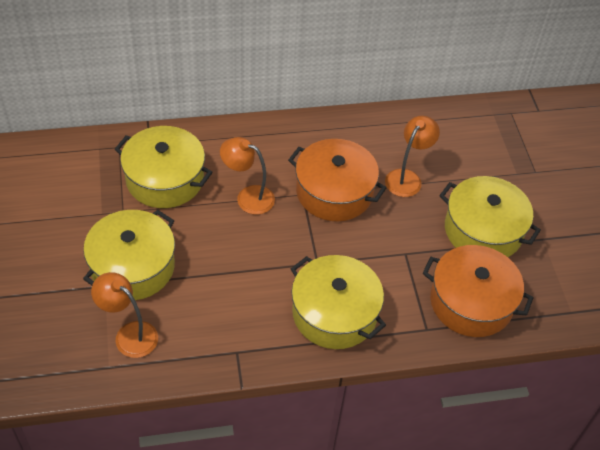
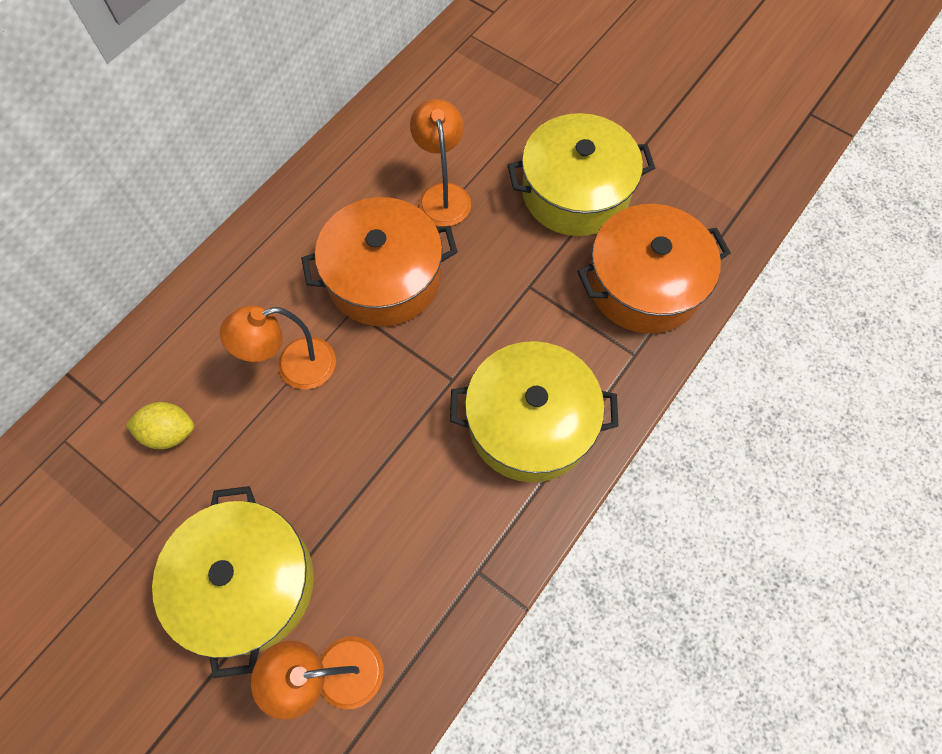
camera: 40 degrees left, 15 degrees up
(165, 179) = (169, 432): yellow pot -> yellow lemon

